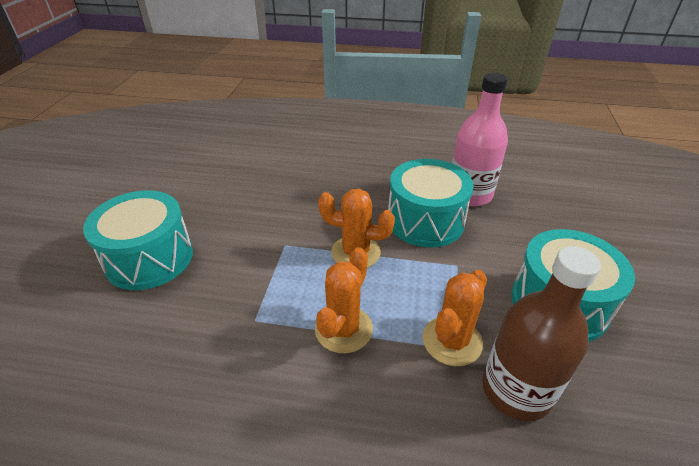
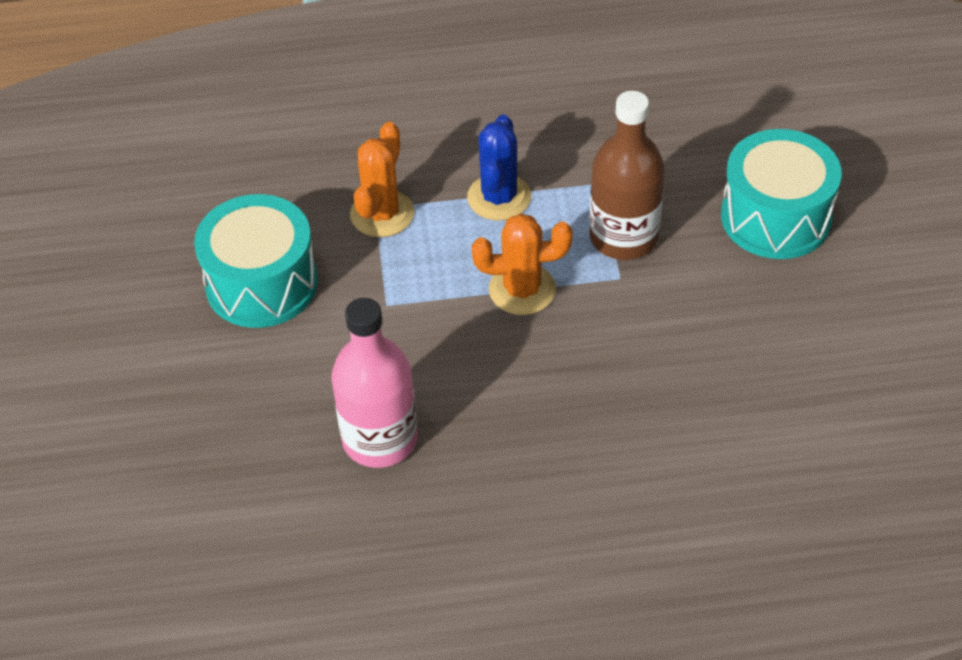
camera: 165 degrees right, 10 degrees up
(343, 329) = (499, 197): orange cactus -> blue cactus
(425, 221) = (441, 366): turquoise drum -> none
(516, 390) = (316, 186): brown bottle -> brown bottle (623, 237)

